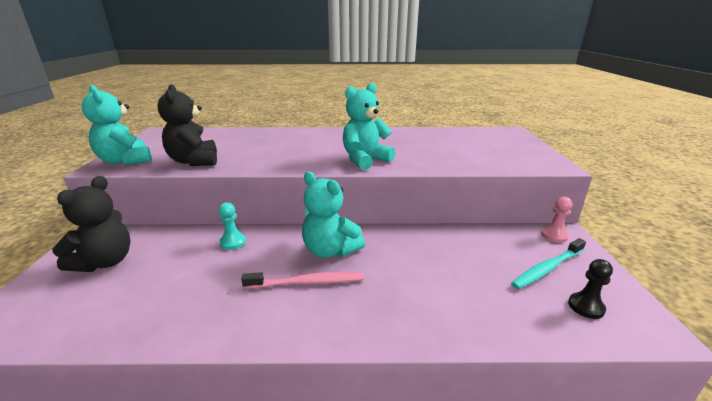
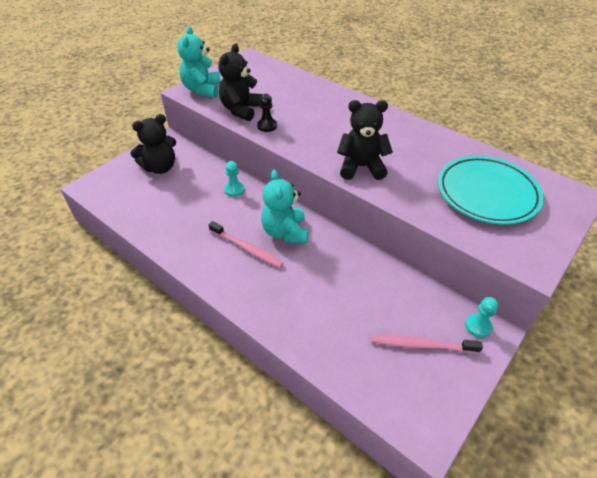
camera: 40 degrees right, 20 degrees up
(365, 160) = (361, 167): turquoise teddy bear -> black teddy bear
(469, 145) = (487, 193): none -> turquoise plate
(547, 268) = (421, 345): turquoise toothbrush -> pink toothbrush
(554, 235) = (478, 326): pink pawn -> turquoise pawn
(586, 307) = (403, 386): black pawn -> black pawn (267, 126)

